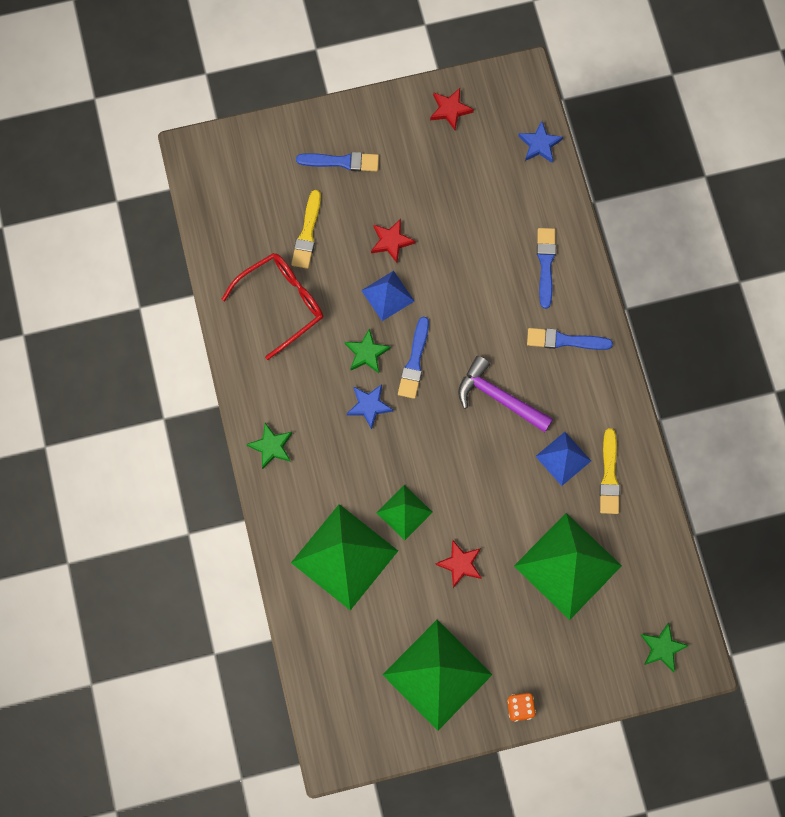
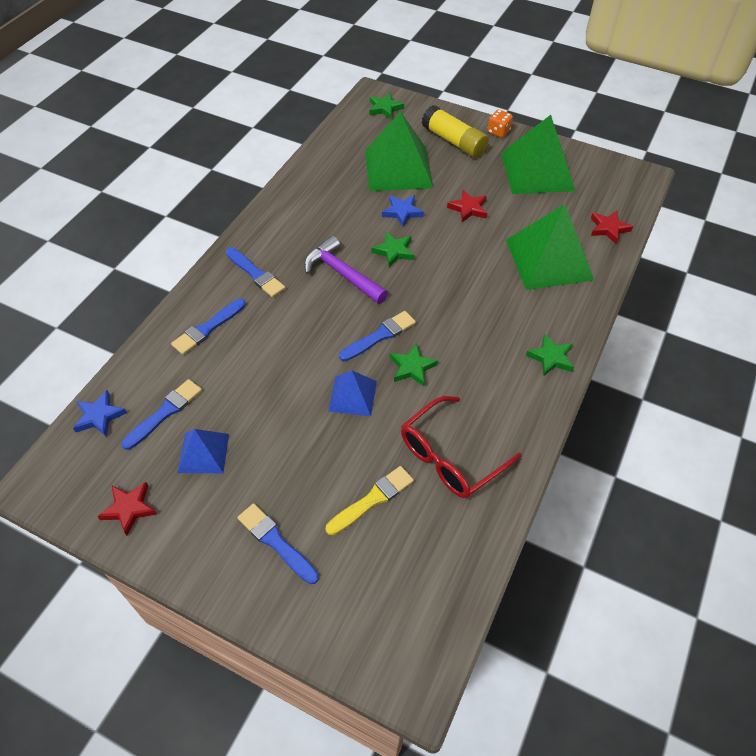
camera: 140 degrees left, 20 degrees down
(281, 304) = (451, 456): red glasses -> red glasses turned 45 degrees counterclockwise
(369, 406) = (445, 332): blue star -> blue star (402, 212)
(391, 241) = (306, 435): red star -> red star (608, 228)
(404, 512) = (480, 256): green pyramid -> none
(479, 457) = (394, 251): none -> green star
(498, 397) = (342, 274): purple hammer -> purple hammer turned 150 degrees clockwise
(500, 181) = (165, 413): none -> blue brush
(550, 652) = (454, 142): none -> yellow glue stick
(563, 458) = (338, 216): blue pyramid -> blue pyramid (203, 453)
(609, 476) = (319, 190): yellow brush -> none

